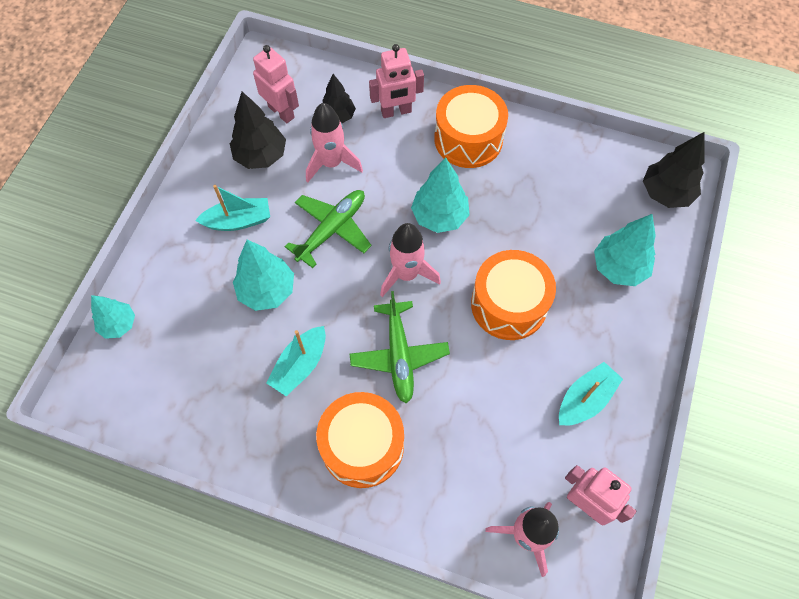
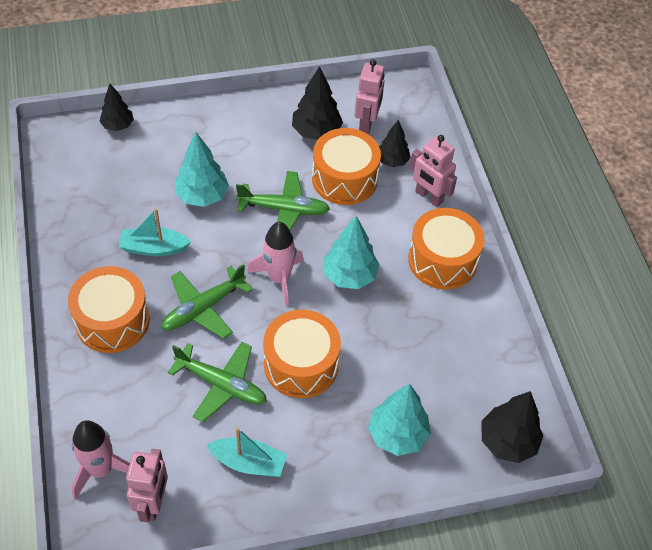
camera: 55 degrees right, 10 degrees down
(118, 324) = (118, 125): turquoise tree -> black tree
(238, 221) = (249, 148): turquoise boat -> none
(331, 163) = (344, 179): pink rocket -> orange drum
(492, 382) = (221, 384): none -> green plane

